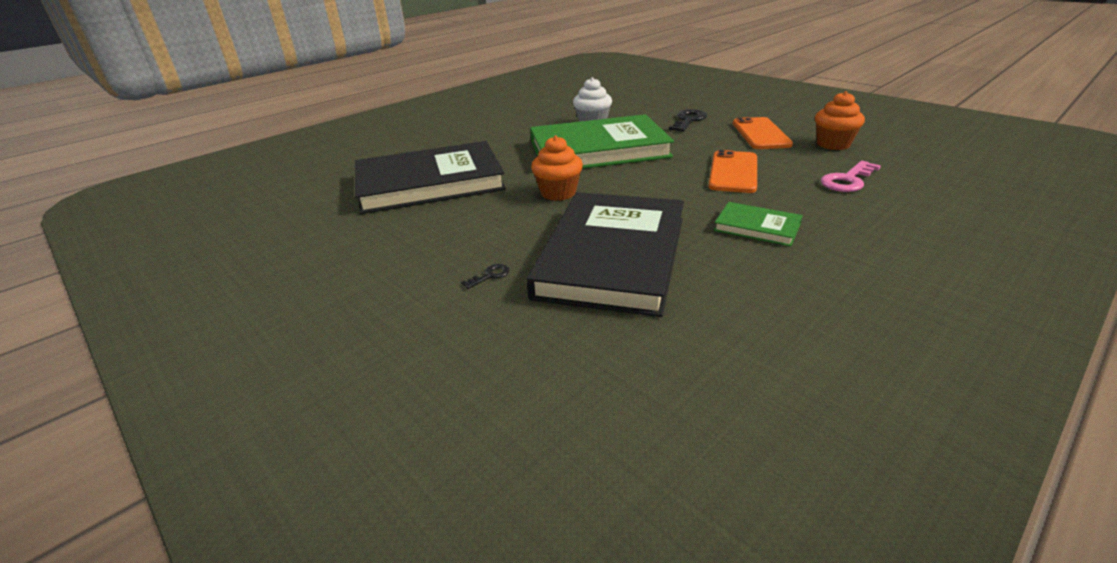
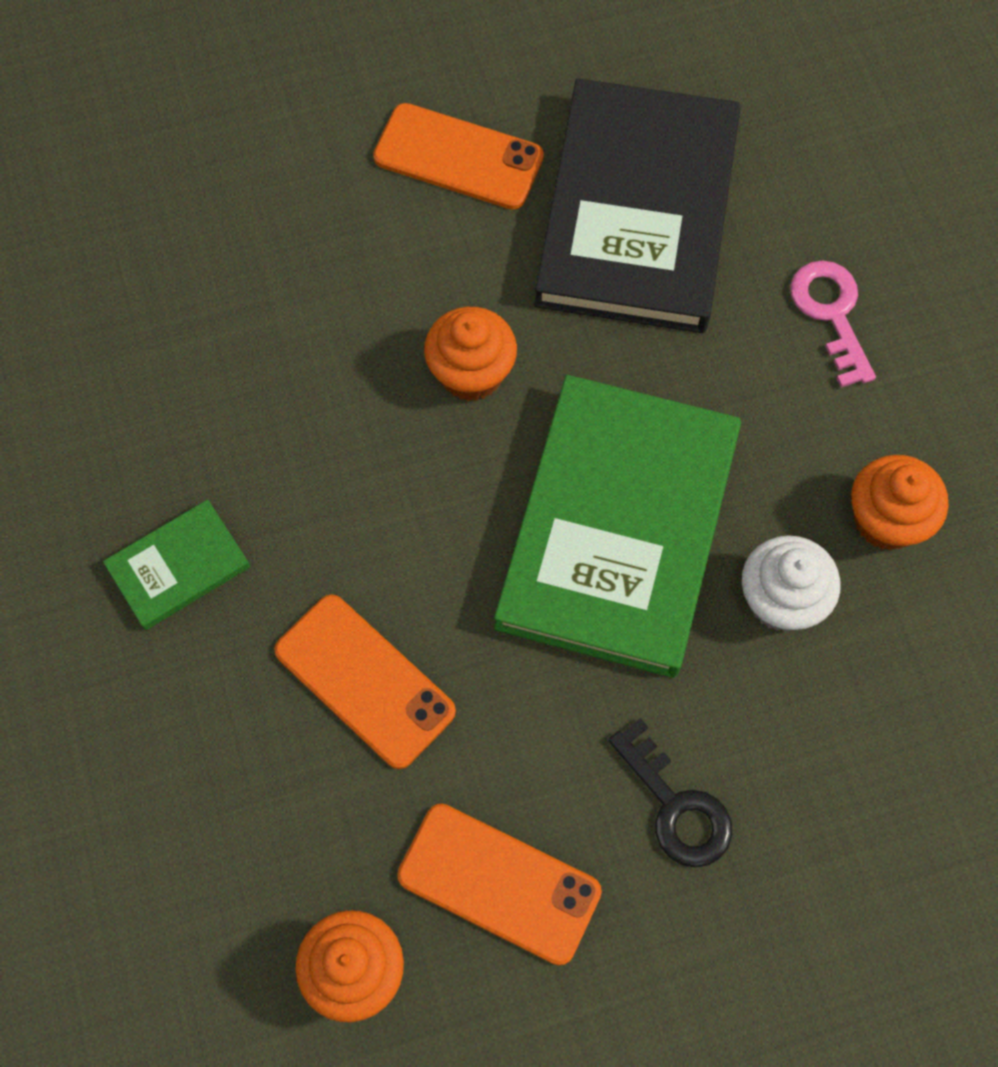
camera: 115 degrees right, 35 degrees up
(421, 233) = (458, 157): none -> orange phone
(490, 275) = (291, 199): black key -> none
(541, 118) = (886, 520): none -> orange cupcake
(612, 256) = (238, 346): black book -> none
(847, 180) = (208, 833): pink key -> pink key (831, 313)

